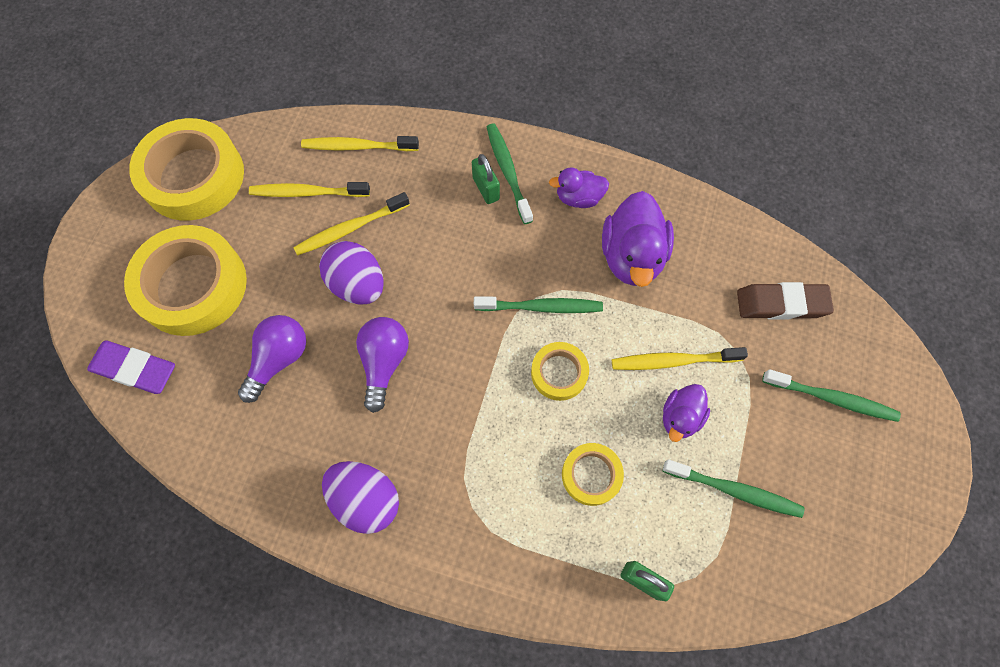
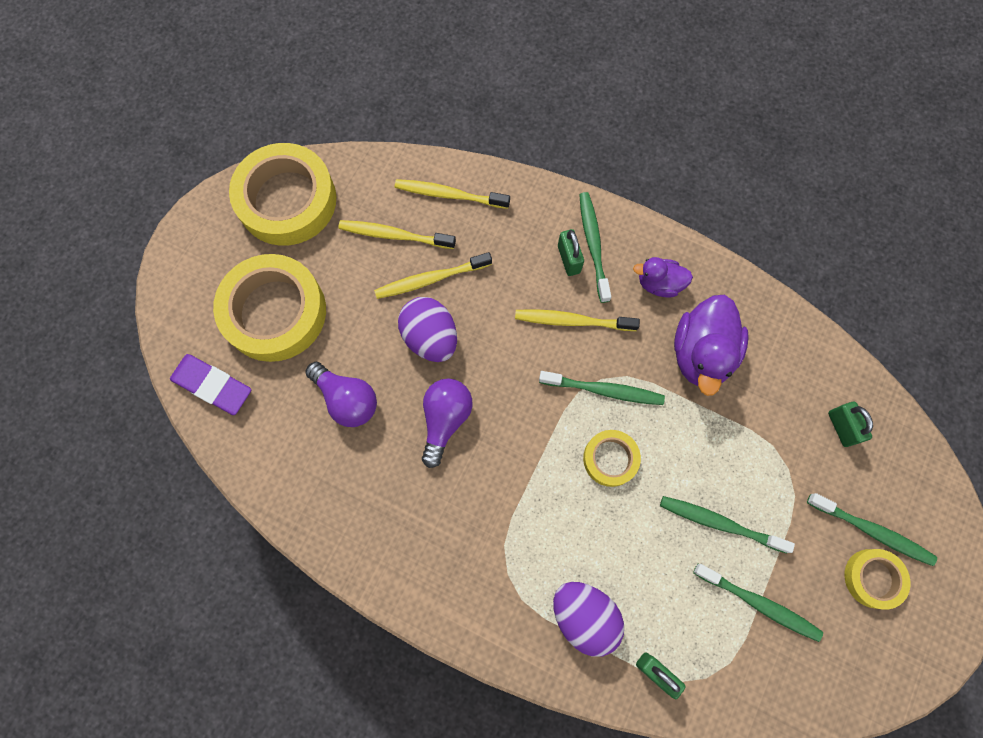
camera: 10 degrees right, 5 degrees up
(279, 359) = (347, 399): purple light bulb -> purple light bulb turned 90 degrees clockwise
(366, 499) = (410, 548): purple egg -> purple egg (584, 615)
(591, 475) = (624, 564): yellow tape -> yellow tape (873, 578)
(673, 361) = (723, 466): yellow toothbrush -> yellow toothbrush (572, 321)
(680, 417) = (720, 523): purple duck -> green toothbrush
(781, 304) = (841, 427): brown eraser -> green padlock

